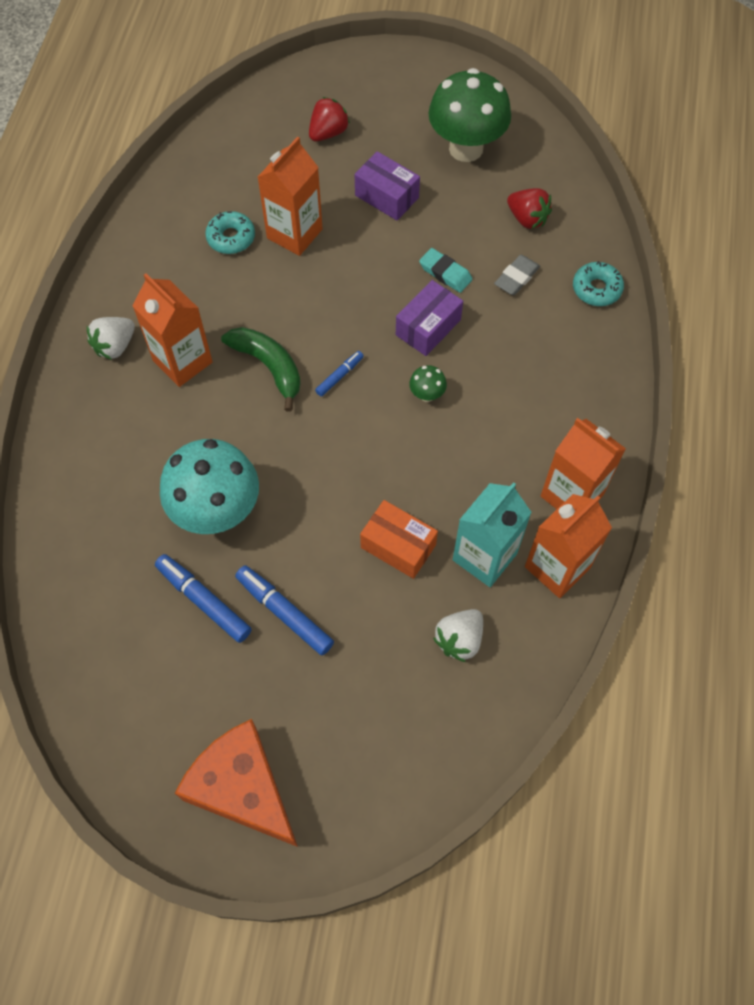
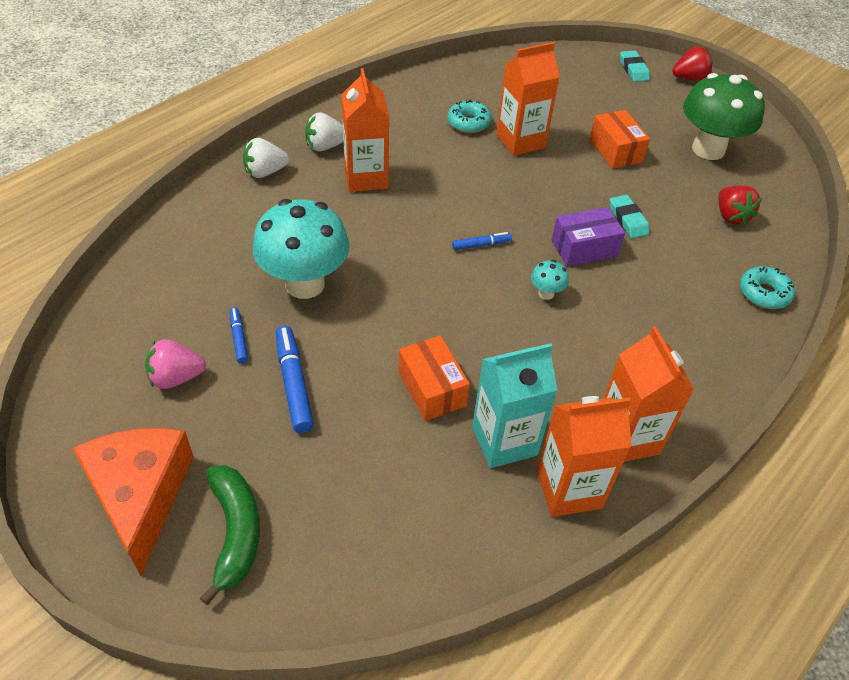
camera: 30 degrees right, 15 degrees down
(181, 671) = (176, 377): none -> pink strawberry
(204, 601) = (239, 338): blue marker -> blue marker, size x0.57
(269, 366) = (429, 212): green banana -> green banana (235, 532)
(328, 133) = (598, 95): red strawberry -> red strawberry (689, 78)
(341, 79) = (633, 69): none -> turquoise eraser
(387, 196) = (615, 151): purple box -> orange box
(427, 395) = (546, 293): green mushroom -> turquoise mushroom
(459, 639) = (428, 494): white strawberry -> white strawberry (265, 172)
(516, 278) = (691, 251): grey eraser -> none

